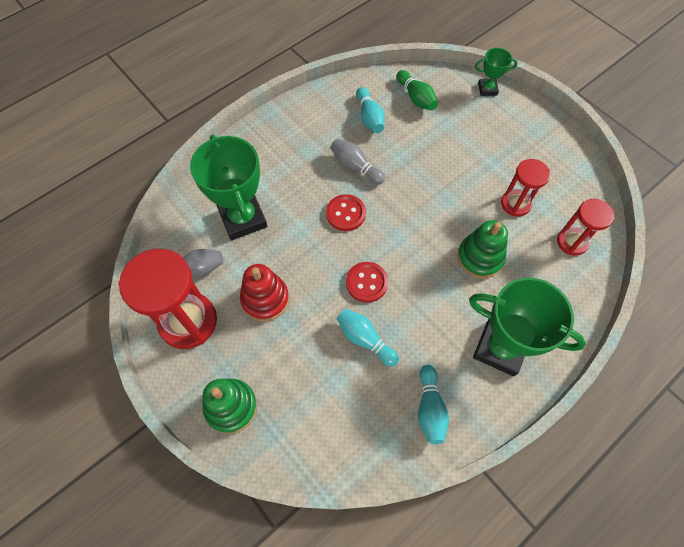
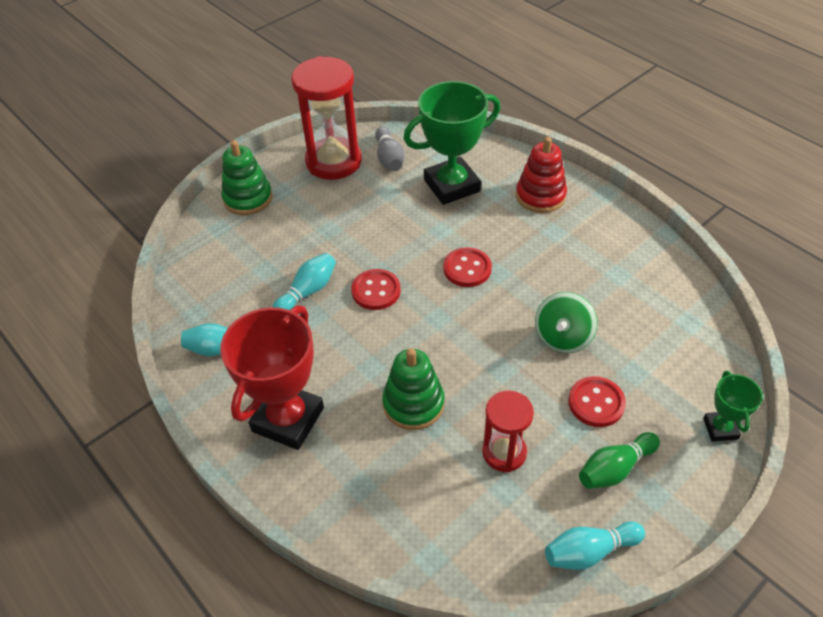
camera: 90 degrees right, 15 degrees down
(265, 299) = (356, 211): red stacking toy -> red stacking toy (540, 196)
(355, 167) = (538, 275): grey bowling pin -> none
(369, 117) = (622, 286): turquoise bowling pin -> turquoise bowling pin (589, 551)
(416, 98) = (673, 336): green bowling pin -> green bowling pin (615, 469)
(417, 159) = (563, 337): none -> green spinning top
(472, 148) = (596, 403): none -> red button
(500, 348) = (288, 419): green trophy -> red trophy
(572, 242) = (445, 523): red hourglass -> none

